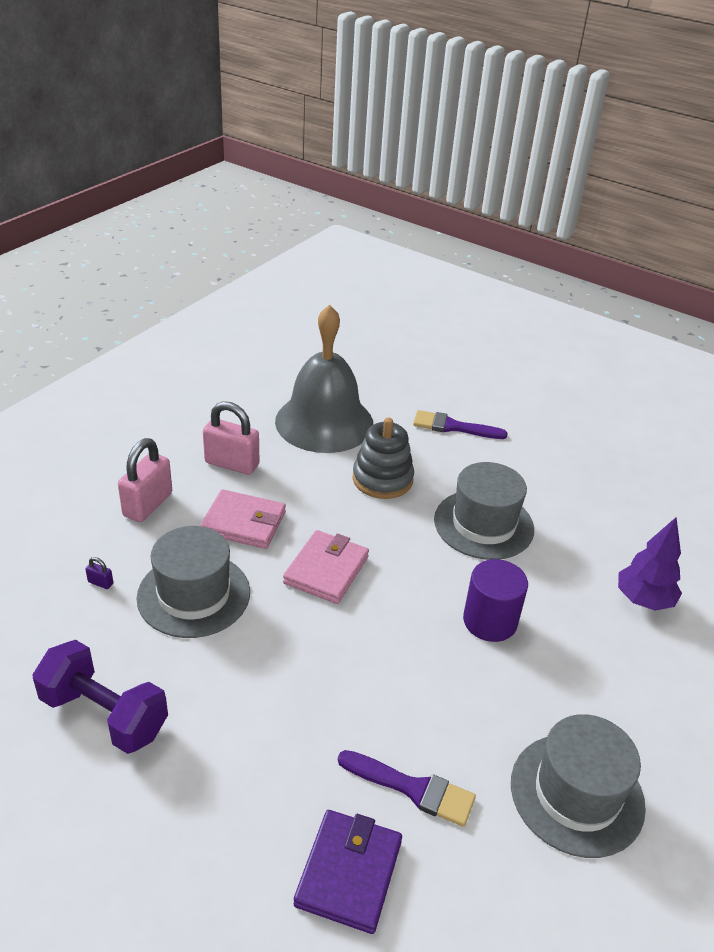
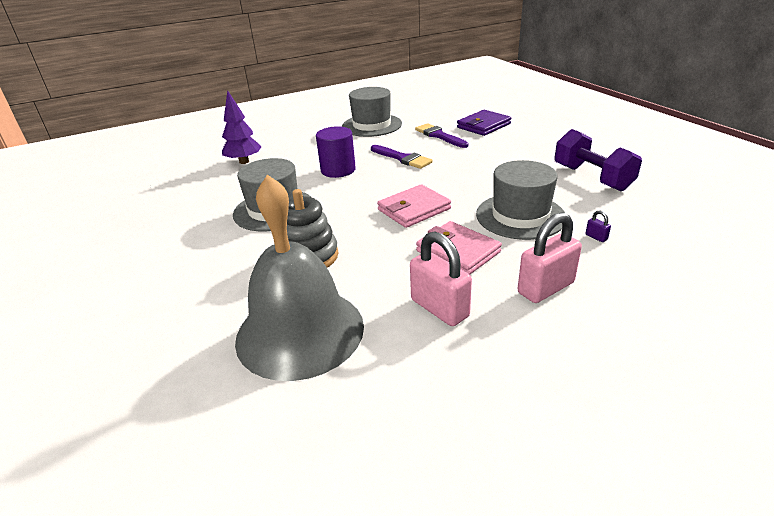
camera: 145 degrees left, 5 degrees down
(453, 427) = (182, 287): purple brush -> purple brush (402, 158)

